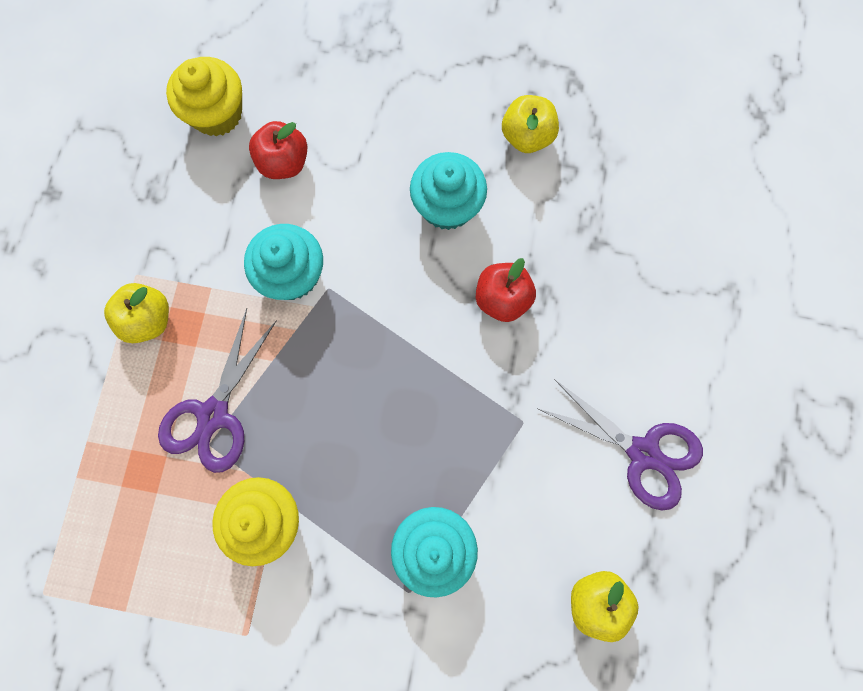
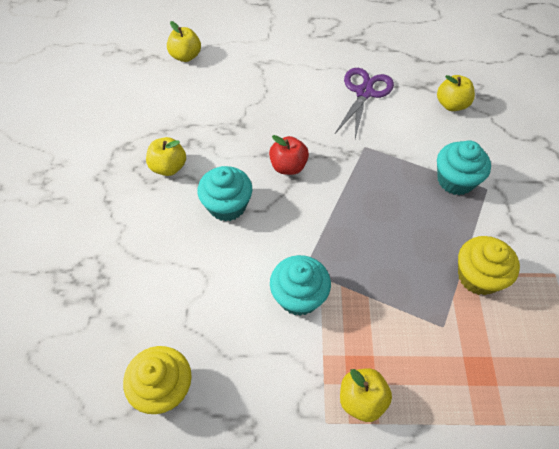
camera: 100 degrees left, 20 degrees down
(213, 415) = (421, 329): purple scissors -> none
(284, 163) = (205, 322): red apple -> none
(759, 176) = (186, 56): none -> yellow apple

